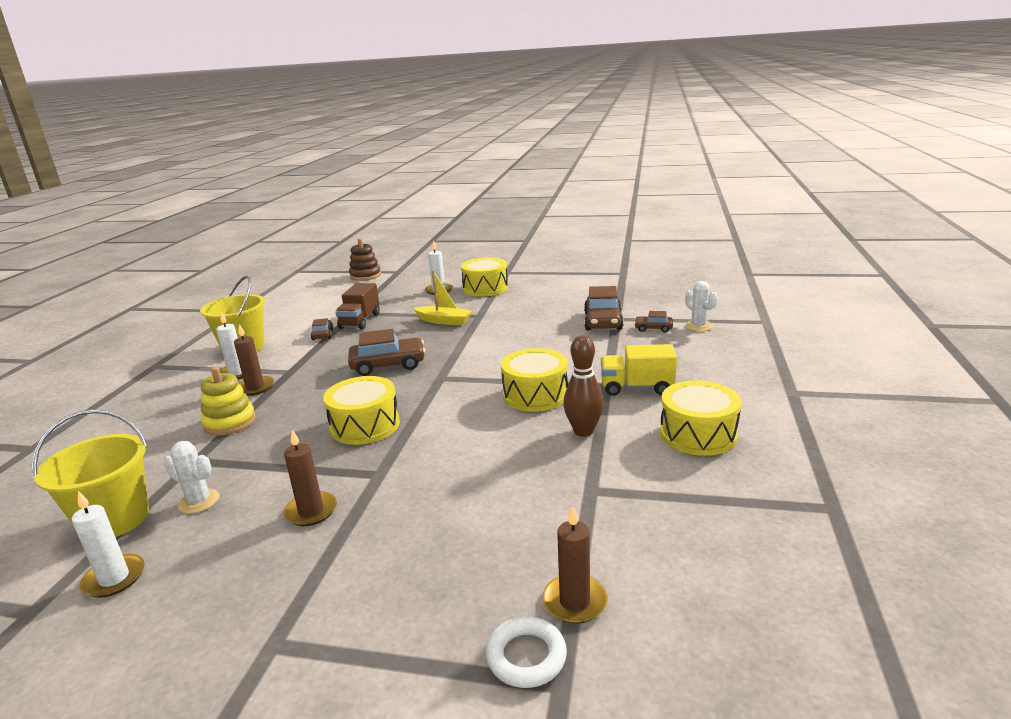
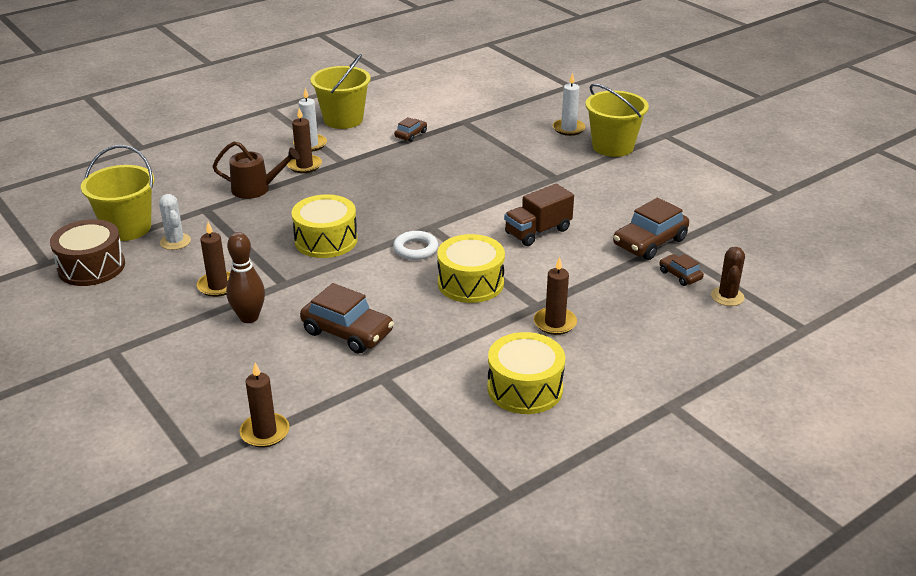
camera: 40 degrees right, 10 degrees up
(114, 578) = (91, 267): white candle -> brown drum
(230, 422) = (256, 189): yellow stacking toy -> brown watering can
(360, 321) = (456, 134): brown truck -> brown truck (538, 231)
(365, 275) = (535, 77): brown stacking toy -> none
(388, 365) = (413, 193): brown car -> brown car (347, 332)
(444, 321) = (518, 169): yellow boat -> none
(485, 288) = (612, 147): yellow drum -> yellow bucket
(526, 656) = (202, 440): white ring -> white ring (415, 249)
(583, 431) = (451, 334): brown bowling pin -> brown bowling pin (249, 317)
(637, 388) = (555, 323): yellow truck -> brown candle
(698, 326) = (727, 296): white cactus -> brown cactus

